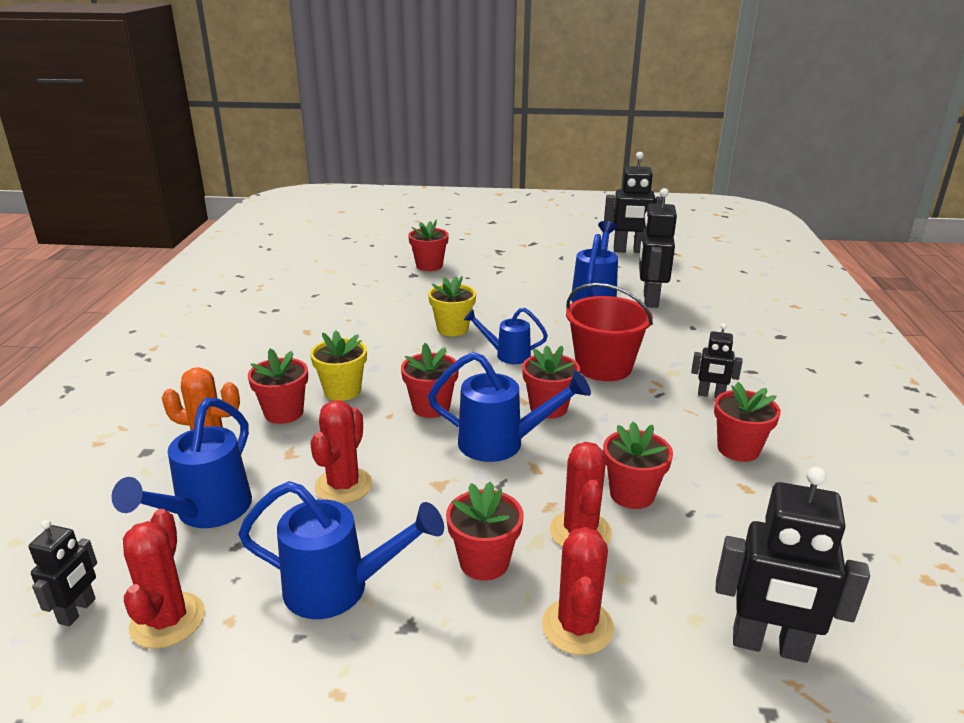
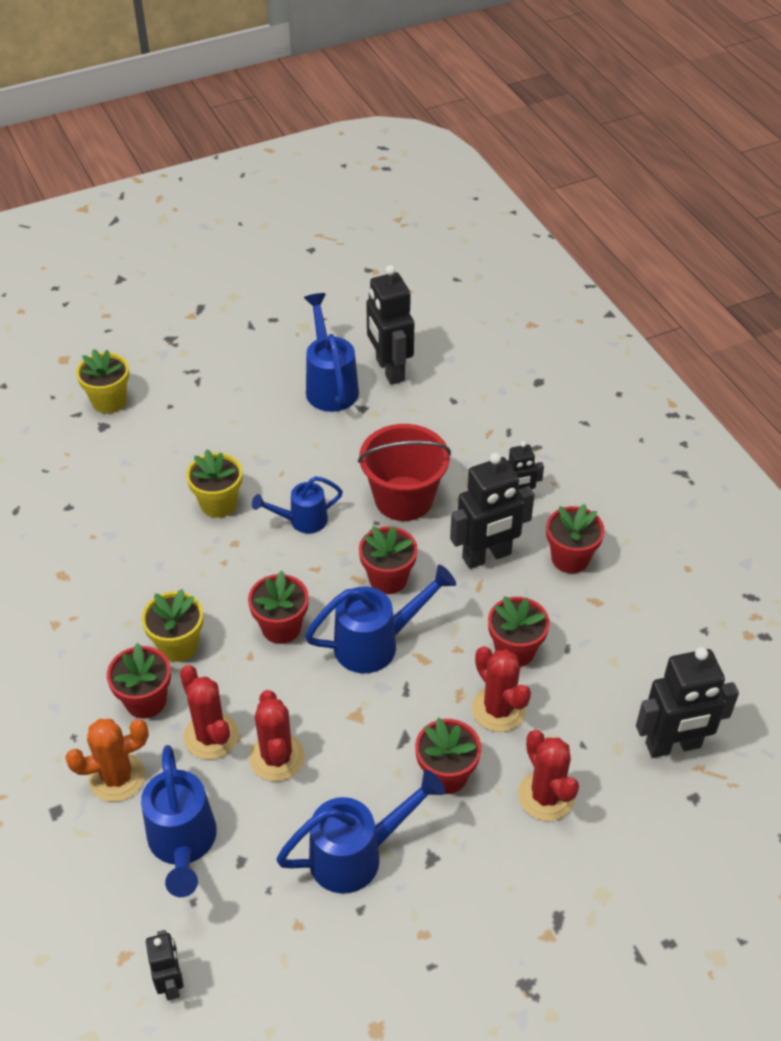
camera: 30 degrees left, 20 degrees up
(167, 620) = (251, 951): red cactus -> red cactus (211, 736)
(429, 266) = (109, 401): red flower pot -> yellow flower pot
(629, 251) = (319, 283): black robot -> black robot (487, 556)

